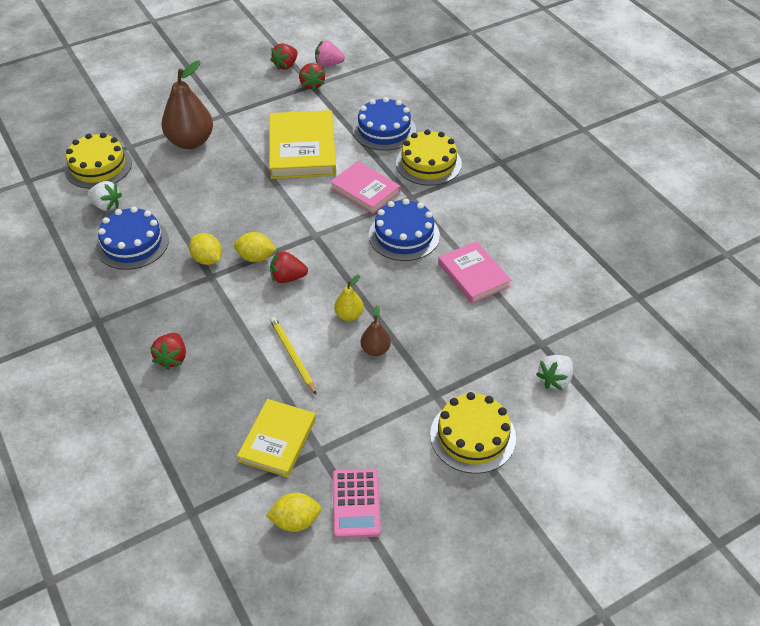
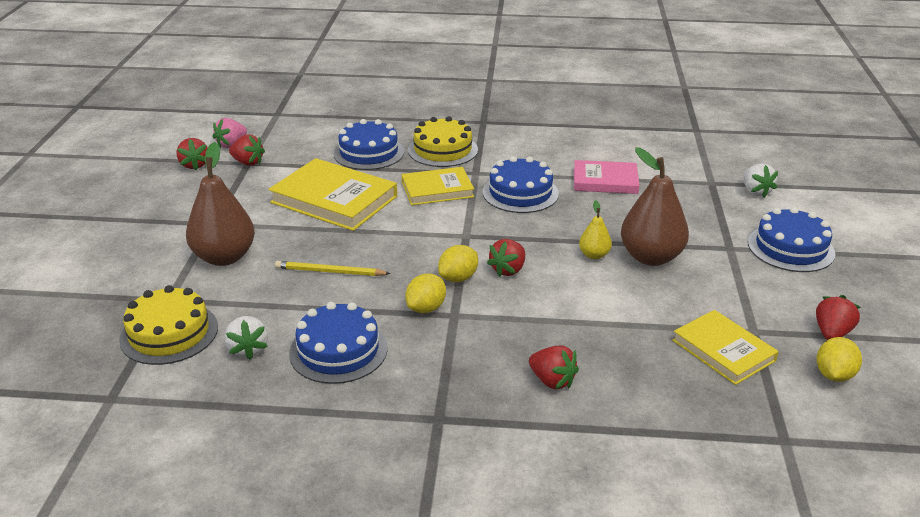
camera: 55 degrees left, 15 degrees down
(106, 205) = (248, 349): white strawberry -> white strawberry turned 105 degrees clockwise
(207, 259) = (426, 308): yellow lemon -> yellow lemon turned 45 degrees counterclockwise
(292, 356) = (618, 304): yellow pencil -> yellow pencil (330, 272)
(356, 503) = (832, 333): pink calculator -> red strawberry
(365, 190) = (437, 189): pink book -> yellow book
(375, 350) = (651, 257): brown pear -> brown pear, size x2.04
(472, 436) = (790, 248): yellow cake -> blue cake

